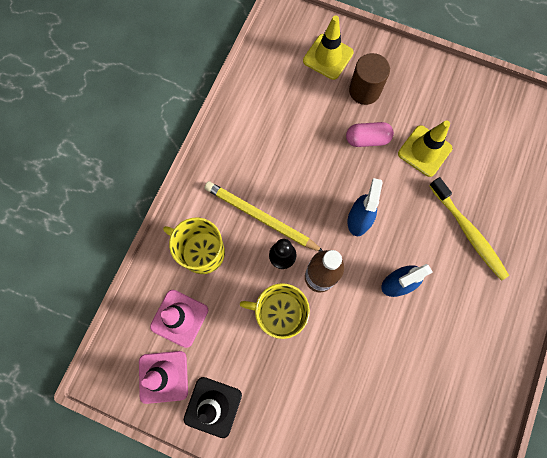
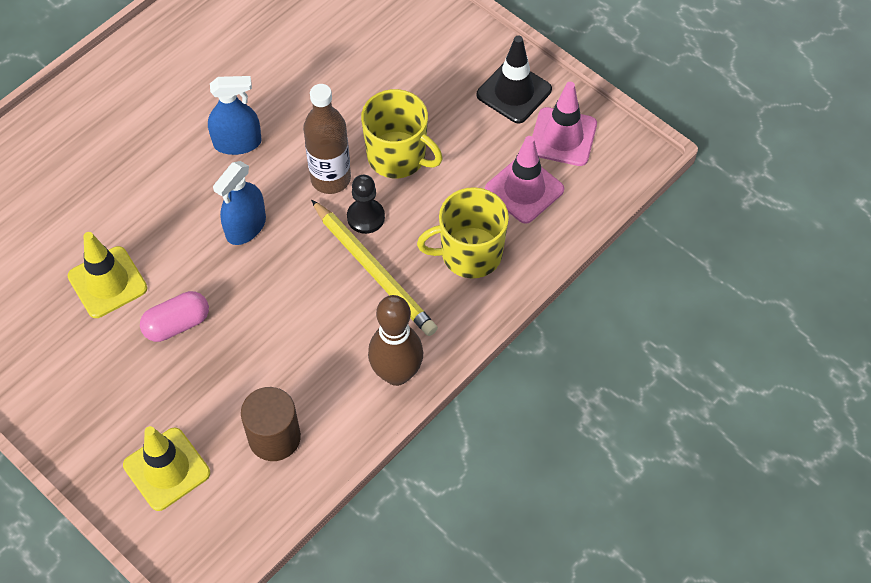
camera: 160 degrees left, 15 degrees down
(202, 252) = (469, 254): yellow mug -> yellow mug turned 120 degrees clockwise
(220, 154) = (396, 373): none -> brown bowling pin
(364, 91) = (141, 395): brown cylinder -> brown cylinder (274, 437)
(367, 139) = (177, 324): pink capsule -> pink capsule turned 45 degrees counterclockwise
(468, 232) = (115, 168): yellow toothbrush -> none

